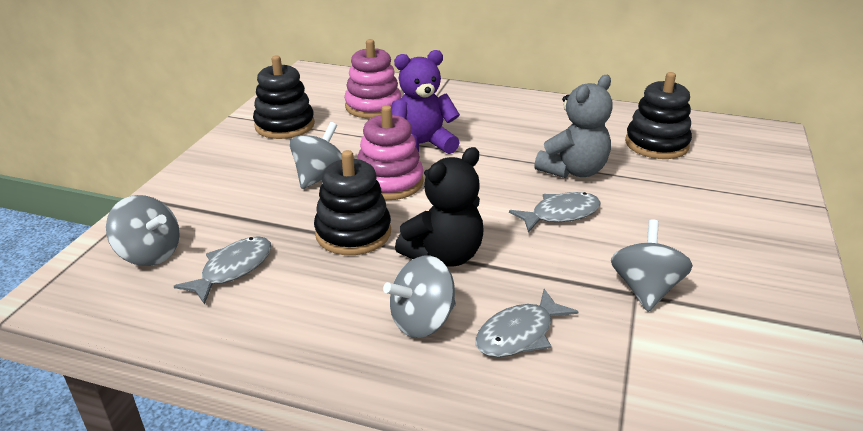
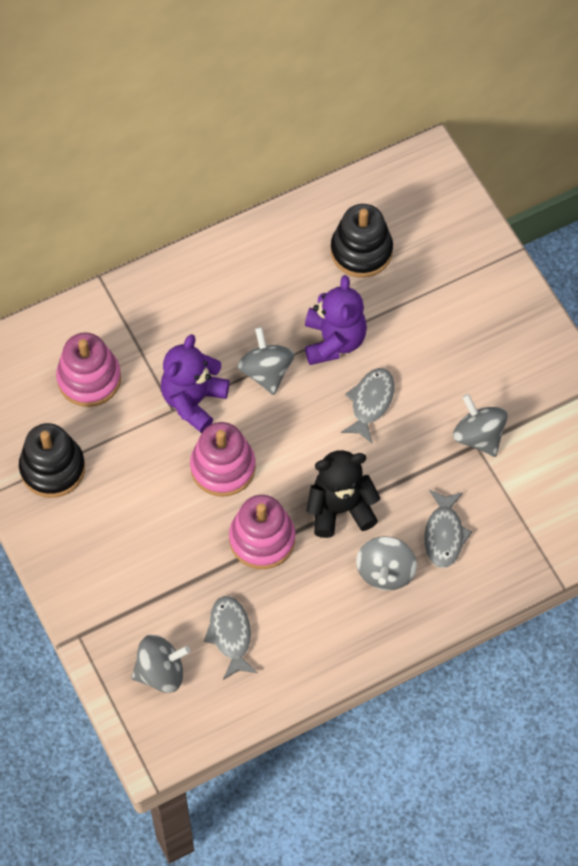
camera: 45 degrees left, 30 degrees up
(320, 177) = (167, 505): grey spinning top -> grey spinning top (266, 372)
(353, 233) = (262, 539): black stacking toy -> pink stacking toy
(444, 255) = (340, 509): black teddy bear -> black teddy bear turned 105 degrees counterclockwise
(573, 171) = (333, 341): grey teddy bear -> purple teddy bear

